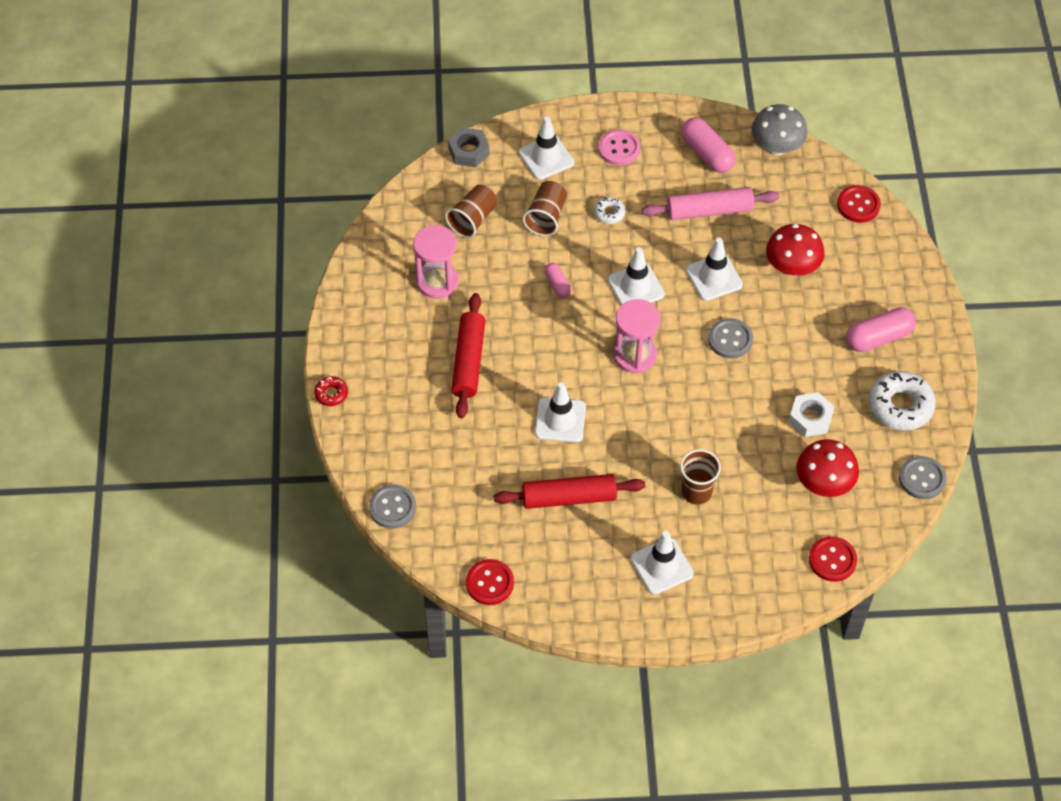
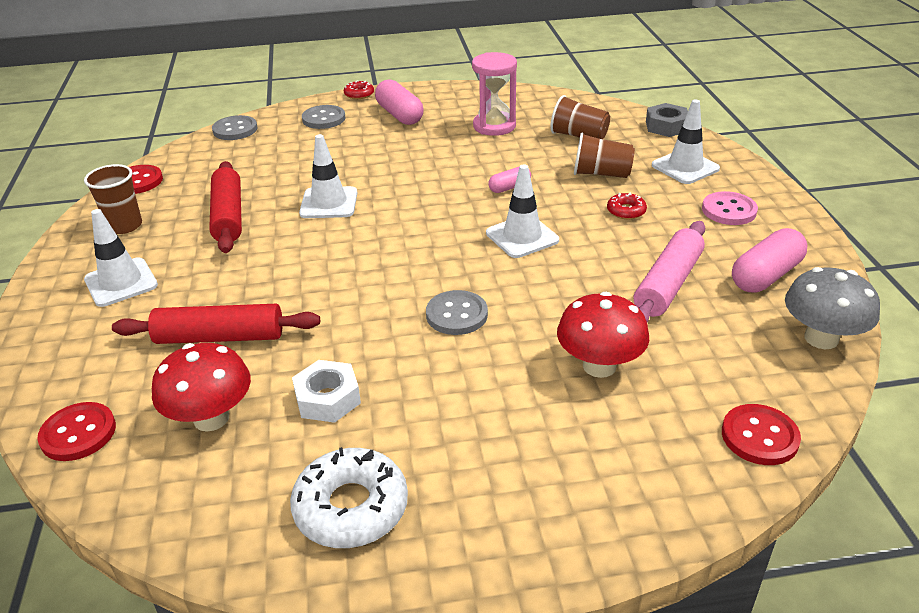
camera: 85 degrees right, 20 degrees down
(468, 361) = (401, 149): red rolling pin -> red rolling pin (220, 337)
(609, 213) = (626, 211): white donut -> red donut
(635, 355) = (421, 243): pink hourglass -> none
(696, 491) = (219, 301): brown cup -> brown cup (124, 226)
(709, 211) = (667, 284): pink rolling pin -> pink rolling pin turned 45 degrees clockwise
(714, 277) = (556, 295): white traffic cone -> none
(878, 337) = (488, 473): pink capsule -> pink capsule (399, 115)
(922, 479) = (200, 542): grey button -> grey button (324, 119)

